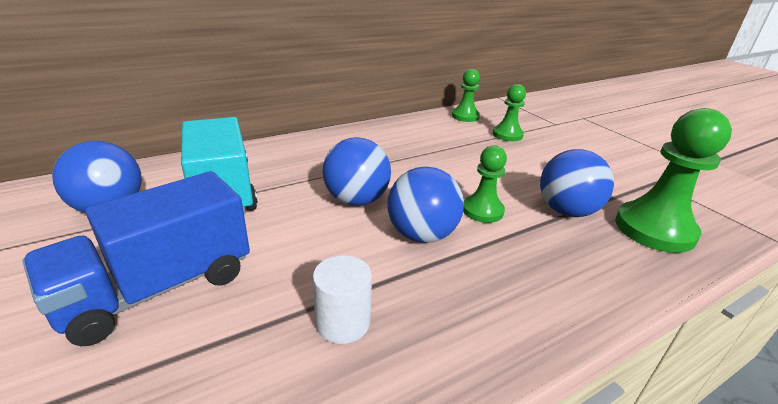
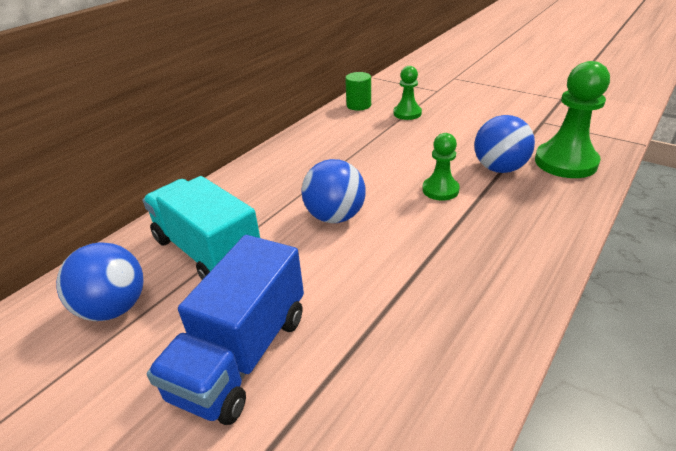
camera: 20 degrees left, 5 degrees up
(343, 322) = (412, 318): white cylinder -> none
(421, 234) = (411, 227): blue ball -> none
(465, 116) = (358, 105): green pawn -> green cylinder

